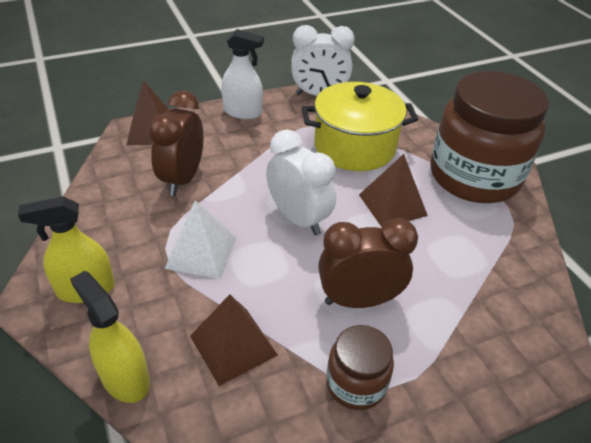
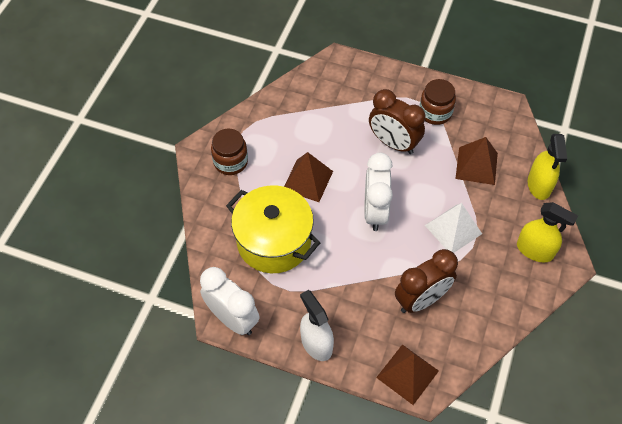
camera: 135 degrees left, 15 degrees up
(474, 177) = (230, 162): brown jar -> brown jar, size x0.47

